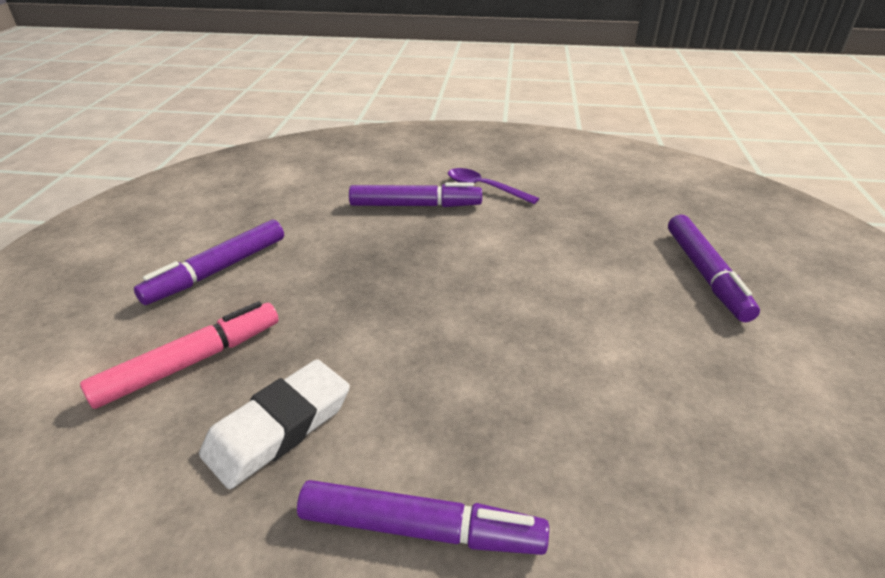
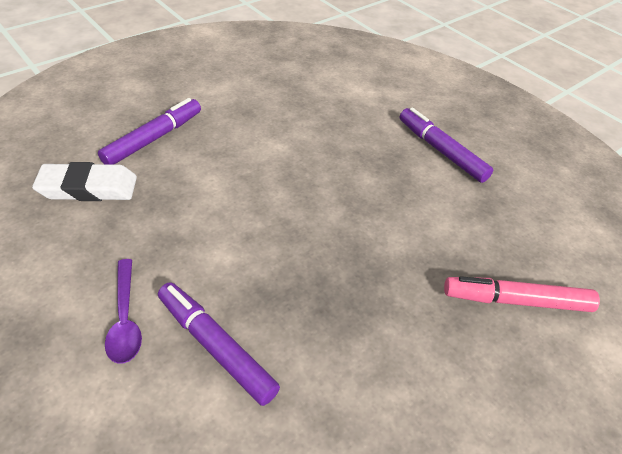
camera: 140 degrees left, 10 degrees up
(218, 270) = (463, 394): purple marker -> none
(279, 427) = (478, 223): white eraser -> white eraser (88, 188)

